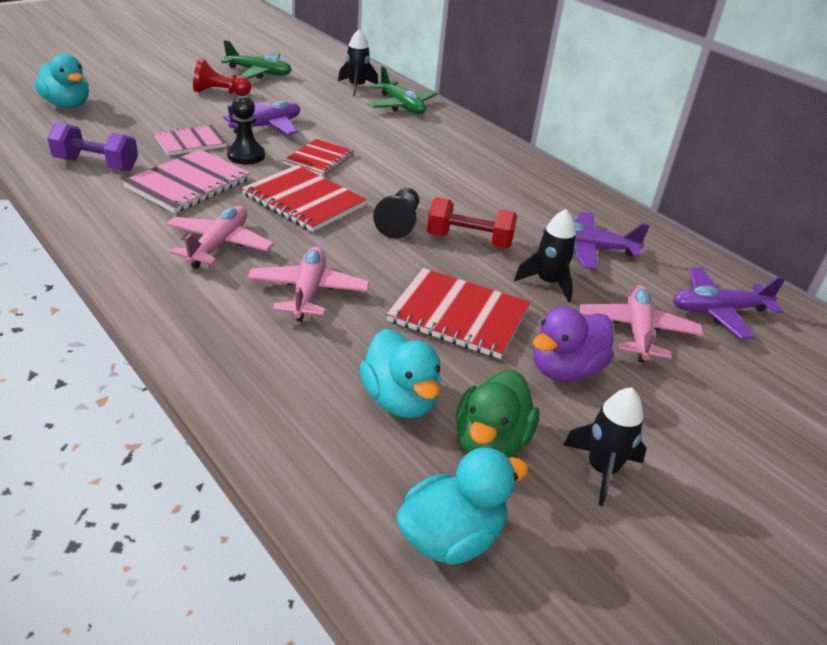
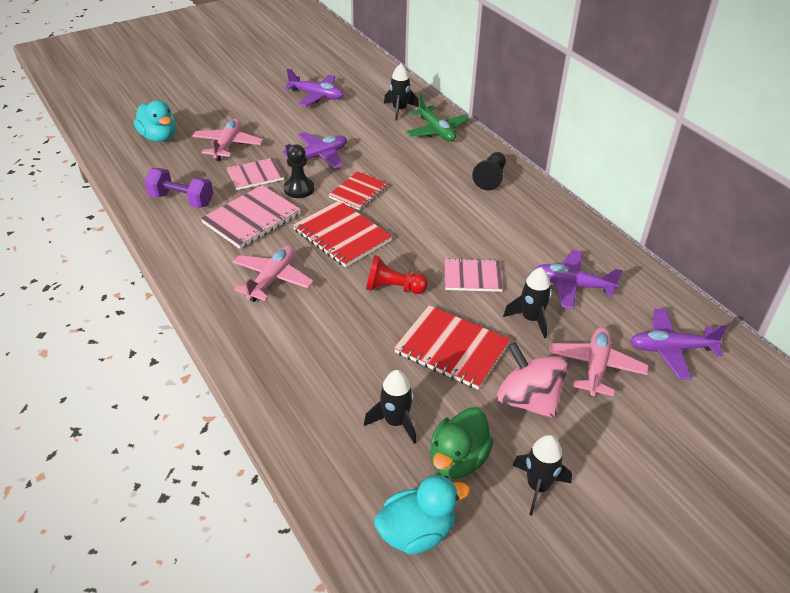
camera: 10 degrees right, 5 degrees up
(220, 93) = (282, 120): red pawn -> red pawn (393, 288)
(259, 73) = (316, 96): green plane -> purple plane
(308, 292) = (337, 324): pink plane -> pink plane (228, 145)
(399, 223) = (417, 258): black pawn -> black pawn (490, 178)
(400, 400) = (395, 422): turquoise duck -> black rocket
(469, 241) = (472, 276): red dumbbell -> pink notebook
(565, 370) = (528, 400): purple duck -> pink spinning top

